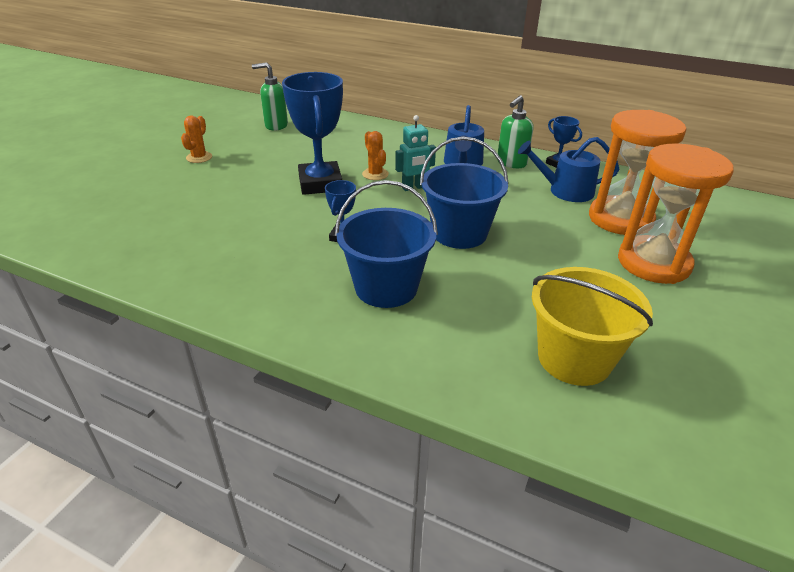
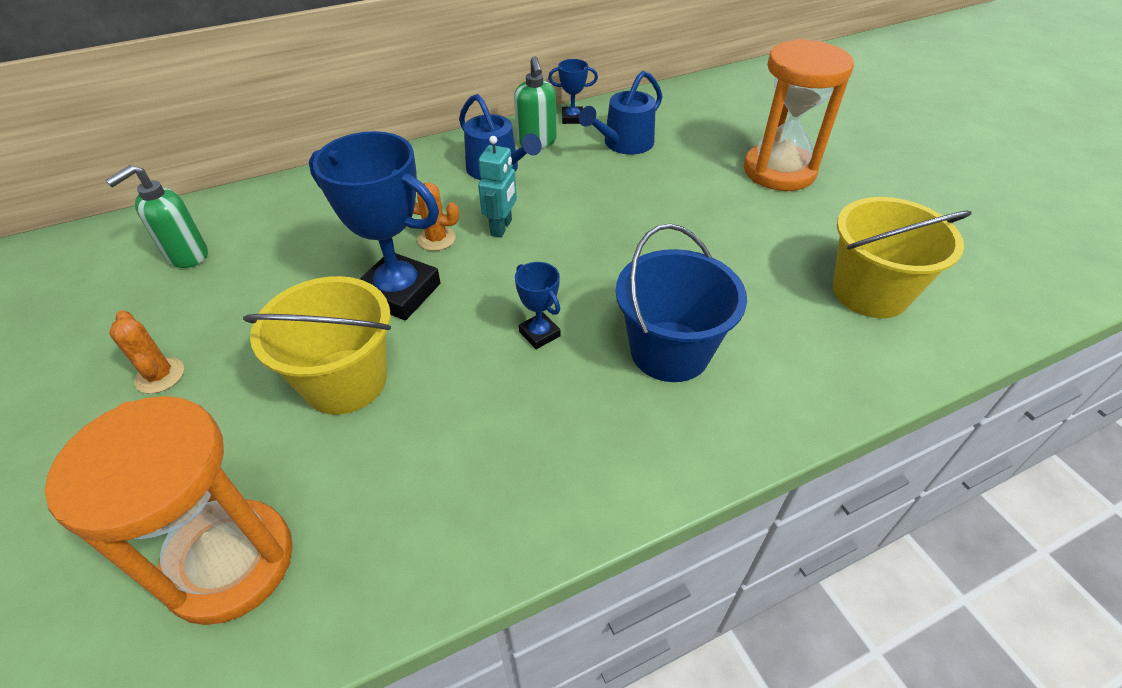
camera: 50 degrees left, 10 degrees up
(243, 199) = (345, 381): none -> yellow bucket
(459, 233) = (624, 247): blue bucket -> none
(620, 219) = (701, 145): orange hourglass -> orange hourglass (230, 563)

